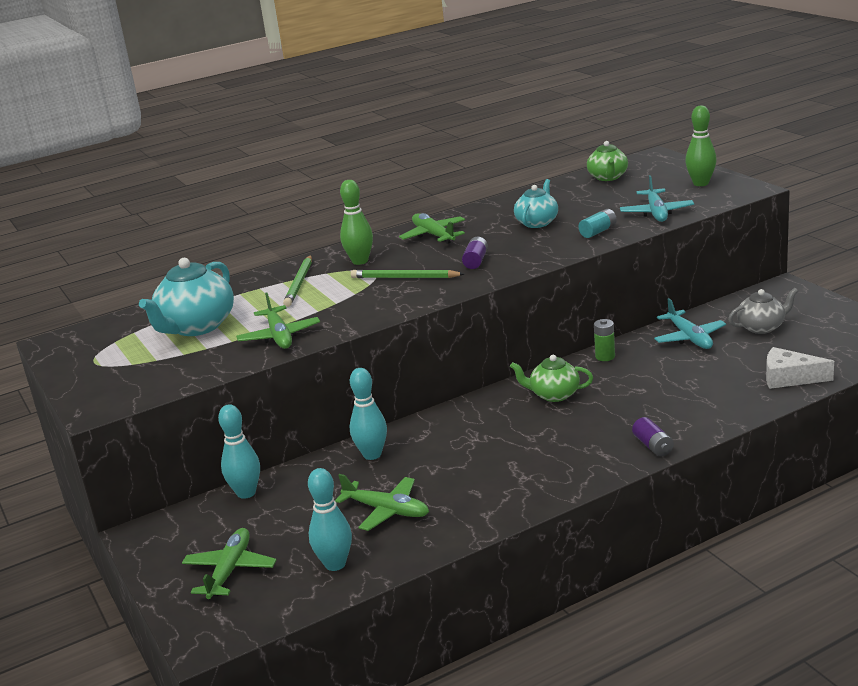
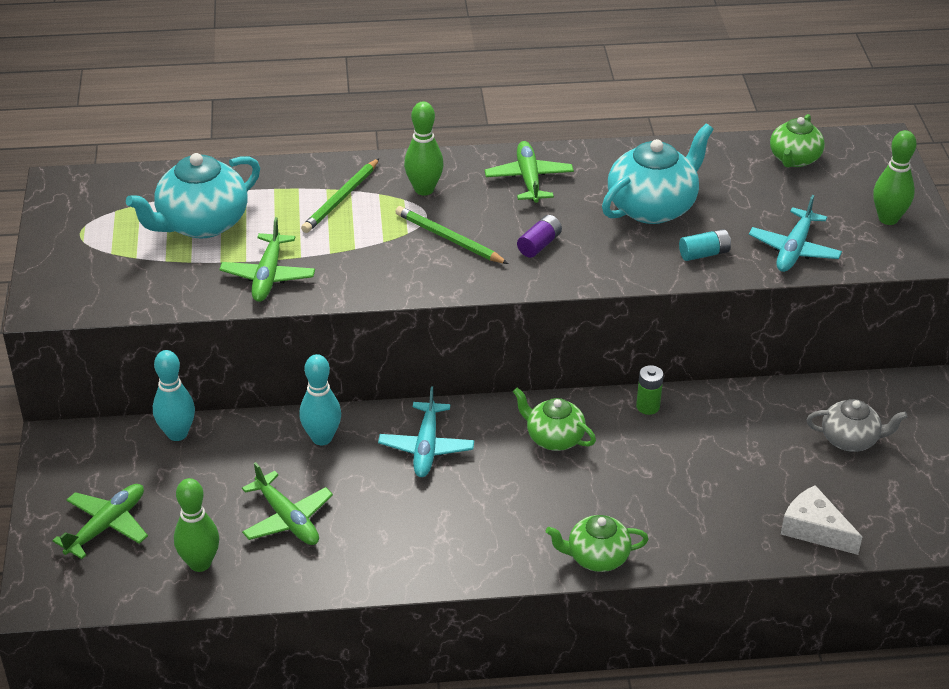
camera: 20 degrees right, 15 degrees up
(335, 564) = (200, 563): turquoise bowling pin -> green bowling pin
(537, 222) = (652, 207): turquoise teapot -> turquoise teapot, size x1.63
(653, 446) = (596, 557): purple battery -> green teapot
(689, 337) = (759, 419): turquoise plane -> turquoise plane (426, 447)

